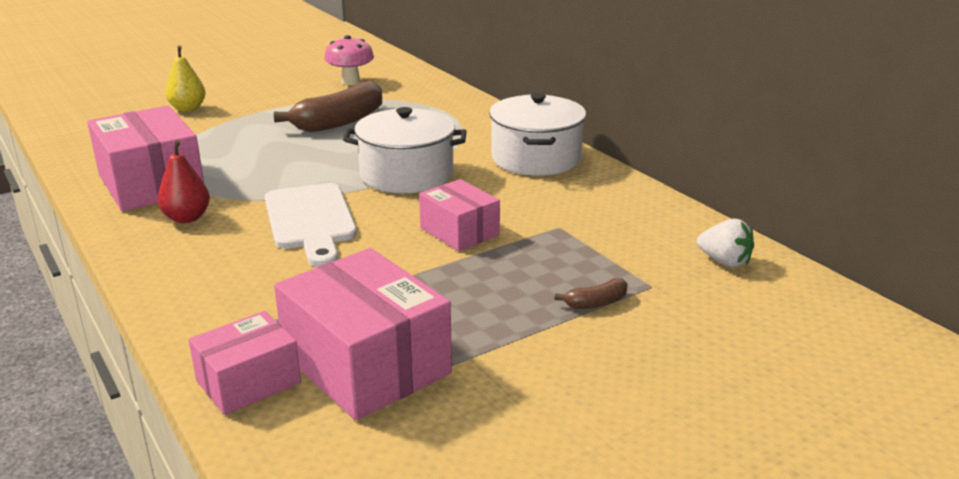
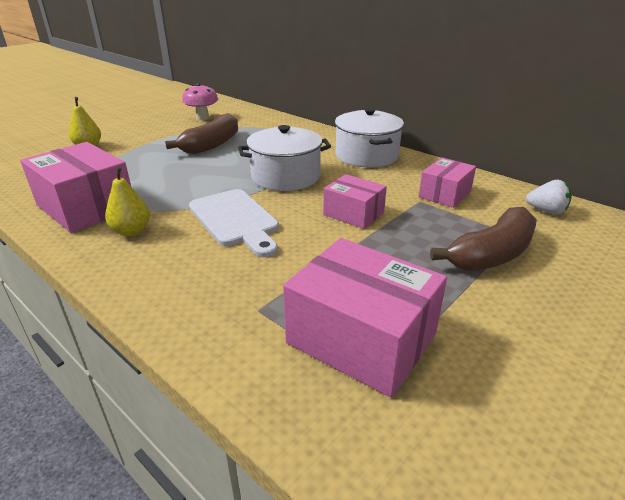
camera: 15 degrees left, 5 degrees up
(187, 218) = (131, 231): red pear -> yellow pear
(248, 381) = (271, 376): pink box -> pink box (444, 194)
(596, 303) = (491, 254): brown banana -> brown banana, size x2.29

